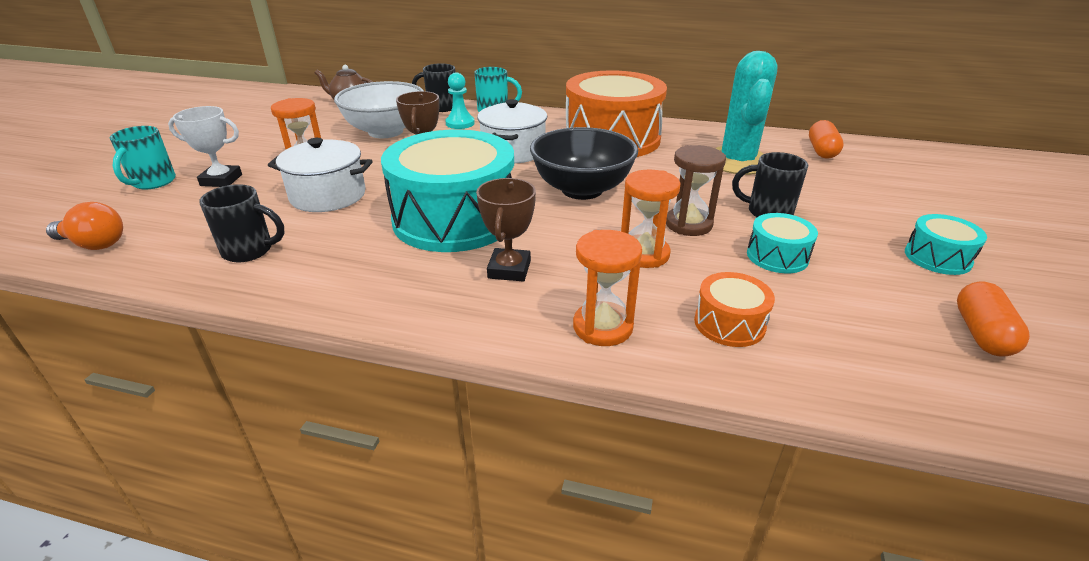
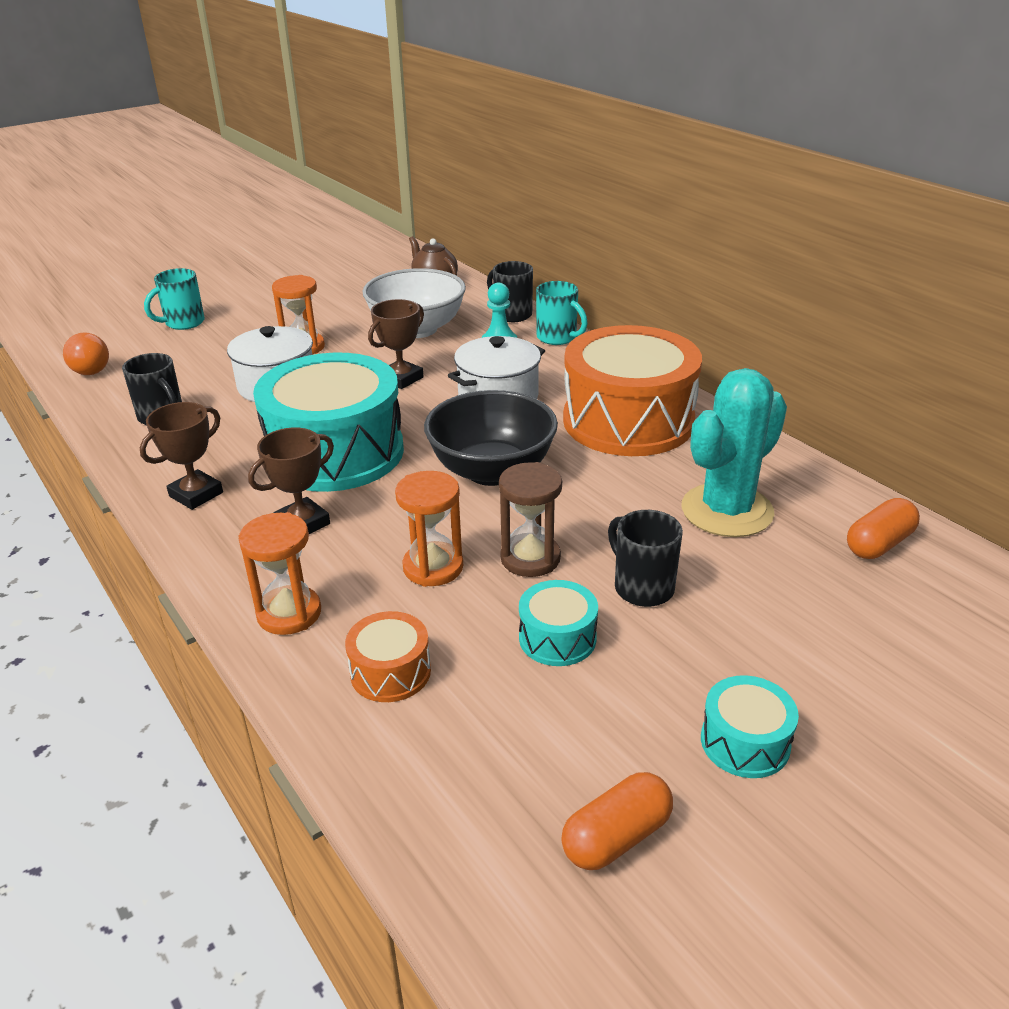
camera: 40 degrees right, 0 degrees up
(221, 180) = (227, 338): white trophy -> none
(383, 289) = (196, 494): none -> brown trophy

